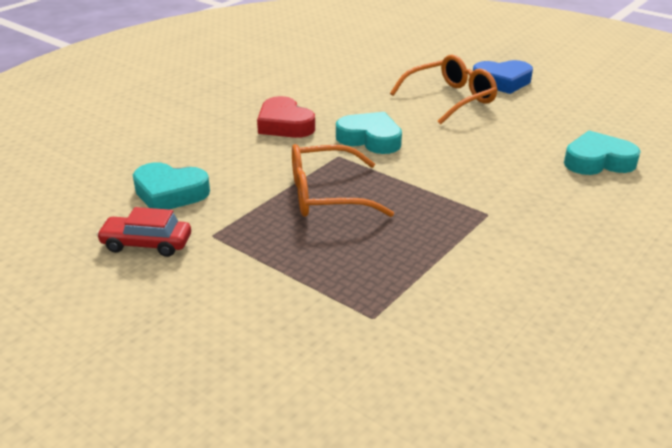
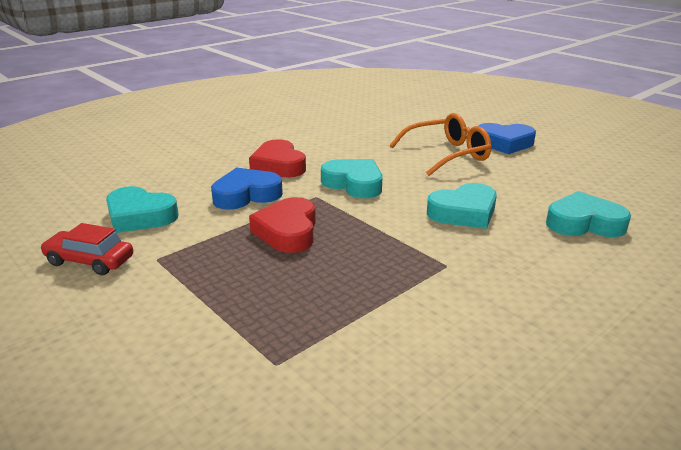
camera: 10 degrees right, 5 degrees down
(267, 160) = (246, 195): none -> blue heart
(327, 195) = (288, 231): orange glasses -> red heart
(486, 160) = (464, 212): none -> turquoise heart

